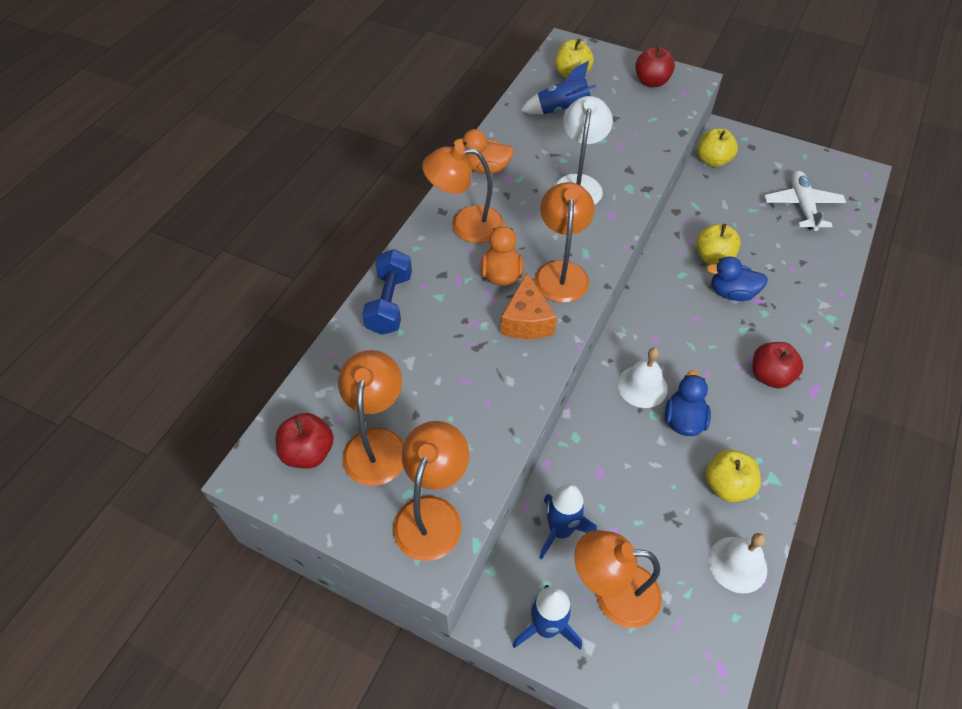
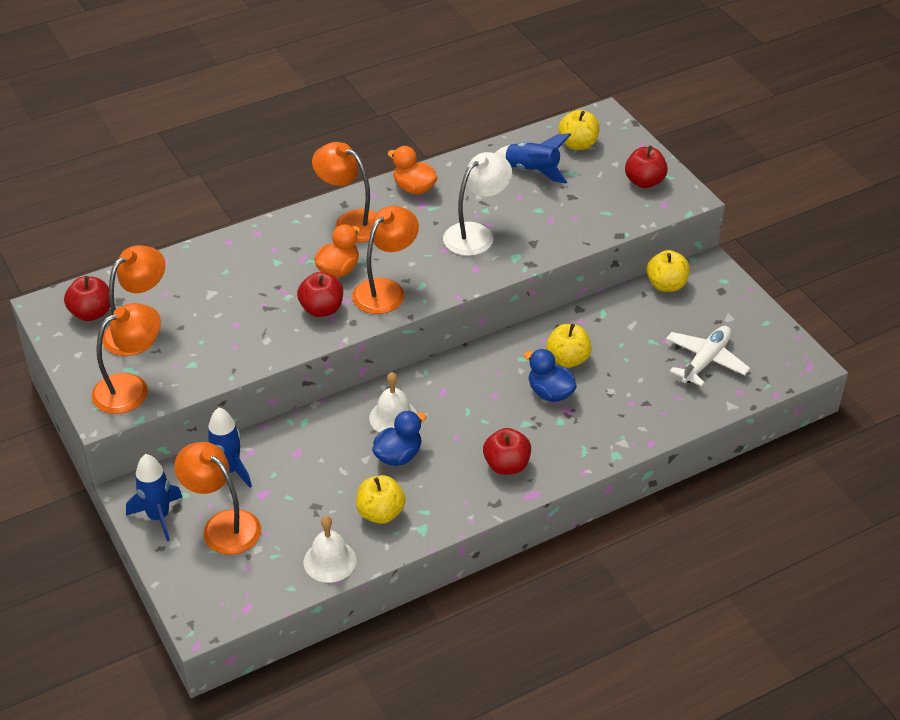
camera: 35 degrees right, 10 degrees down
(389, 303) = (237, 249): blue dumbbell -> none
(526, 321) = (321, 309): orange cheese -> red apple

